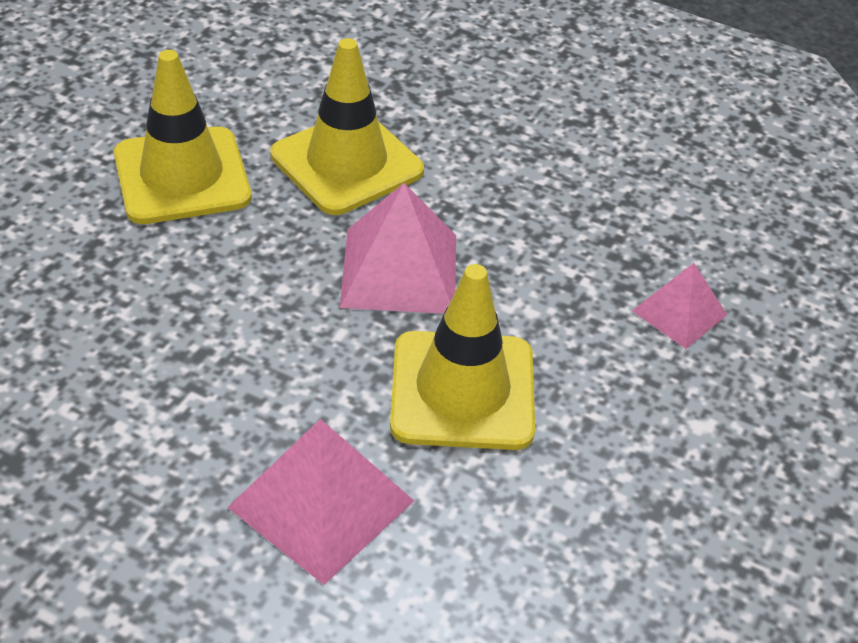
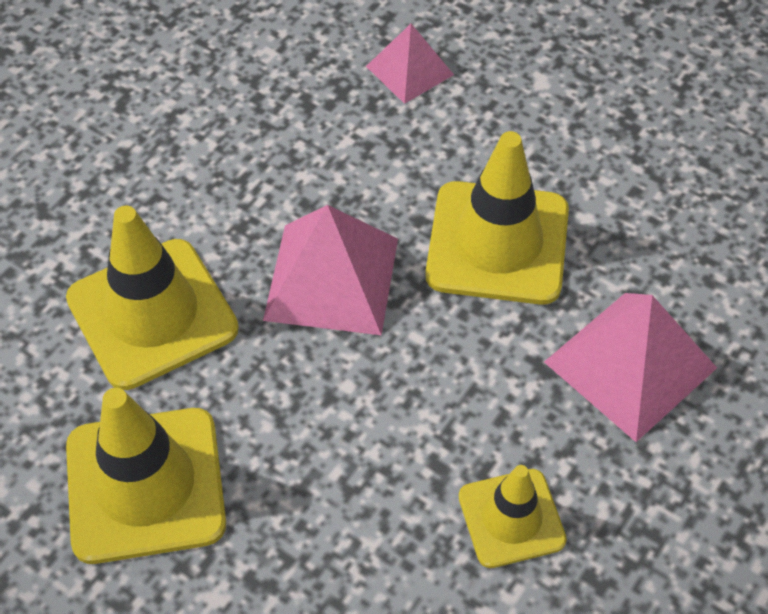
camera: 80 degrees left, 10 degrees up
(143, 408) = (511, 518): none -> yellow traffic cone

